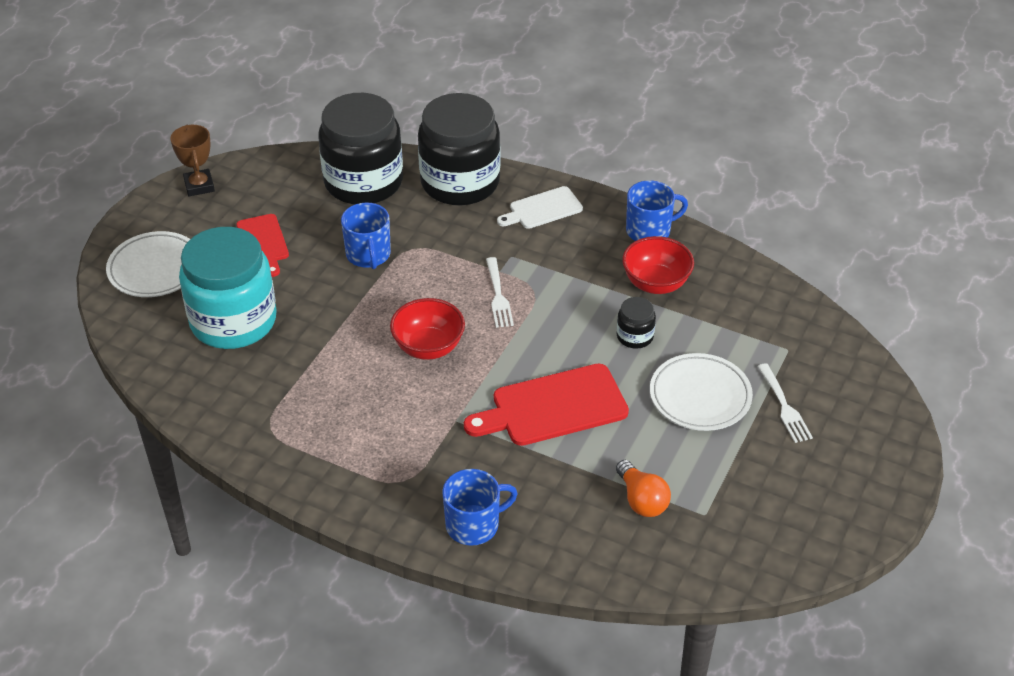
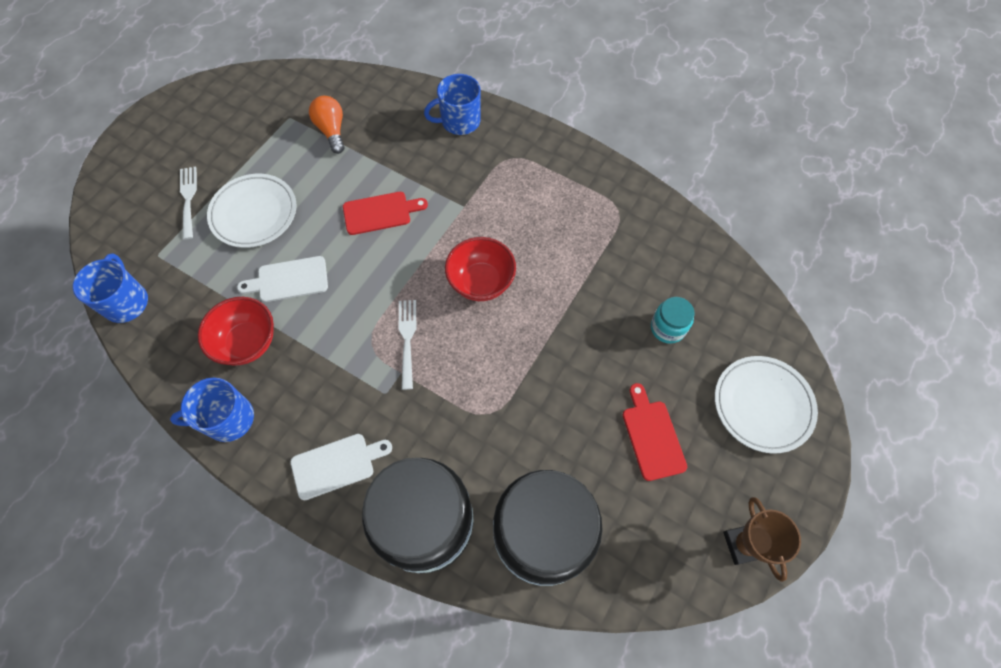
camera: 175 degrees left, 20 degrees up
(233, 321) = (667, 328): turquoise jar -> turquoise jar, size x0.42
(368, 255) = (536, 407): blue mug -> blue mug (126, 302)
(553, 407) = (380, 213): red cutting board -> red cutting board, size x0.61
(635, 336) = (289, 280): black jar -> white cutting board

